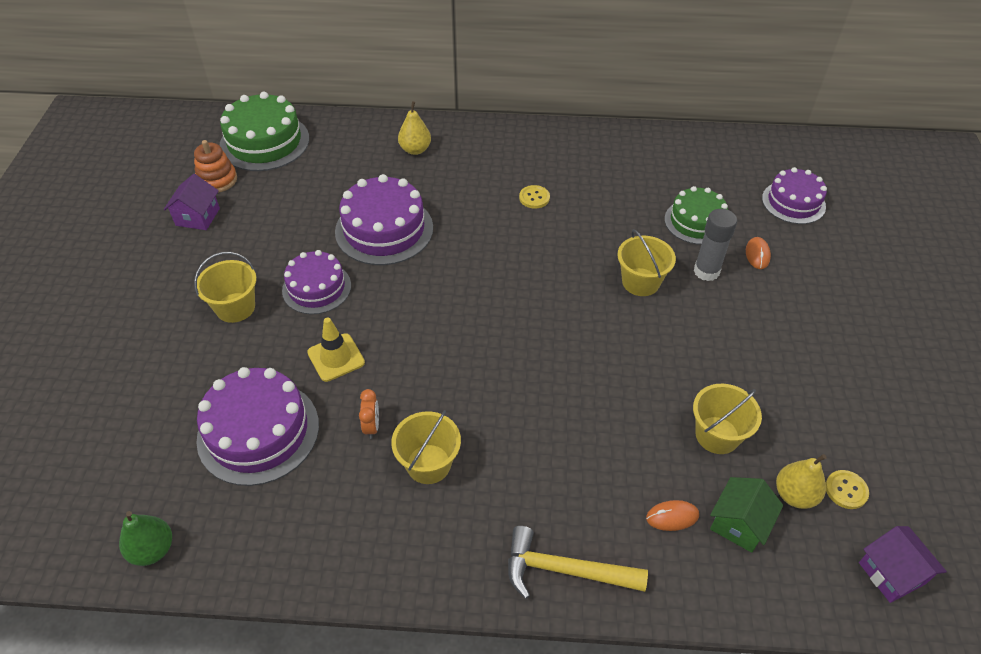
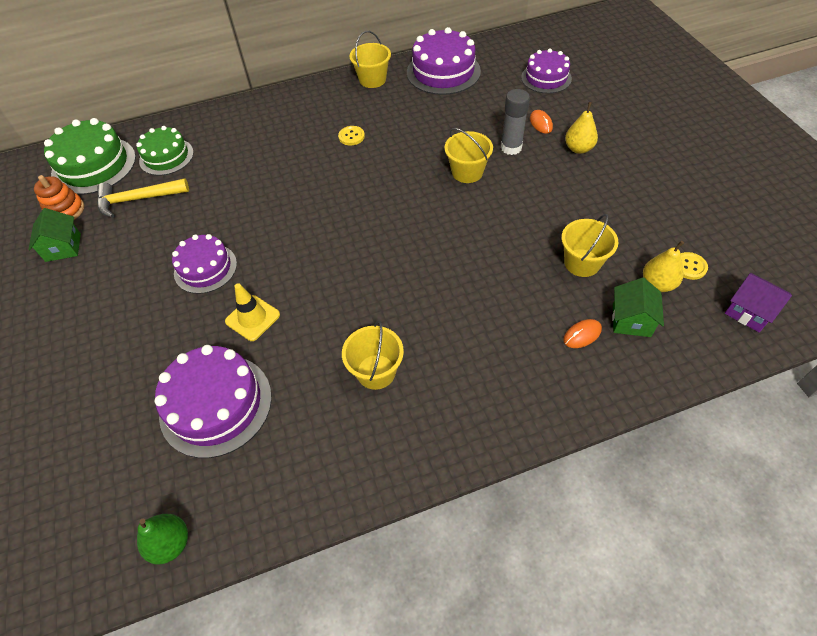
camera: 20 degrees left, 5 degrees up
(197, 217) = (63, 247): purple house -> green house
(235, 307) = (140, 310): yellow bucket -> yellow bucket (372, 79)
(371, 426) = (313, 361): orange clock -> none
(384, 229) = (240, 201): purple cake -> purple cake (443, 72)
(415, 150) = (233, 130): yellow pear -> yellow pear (578, 148)
(565, 570) = (525, 408): yellow hammer -> yellow hammer (138, 199)
(696, 222) = (484, 114): green cake -> green cake (166, 157)

